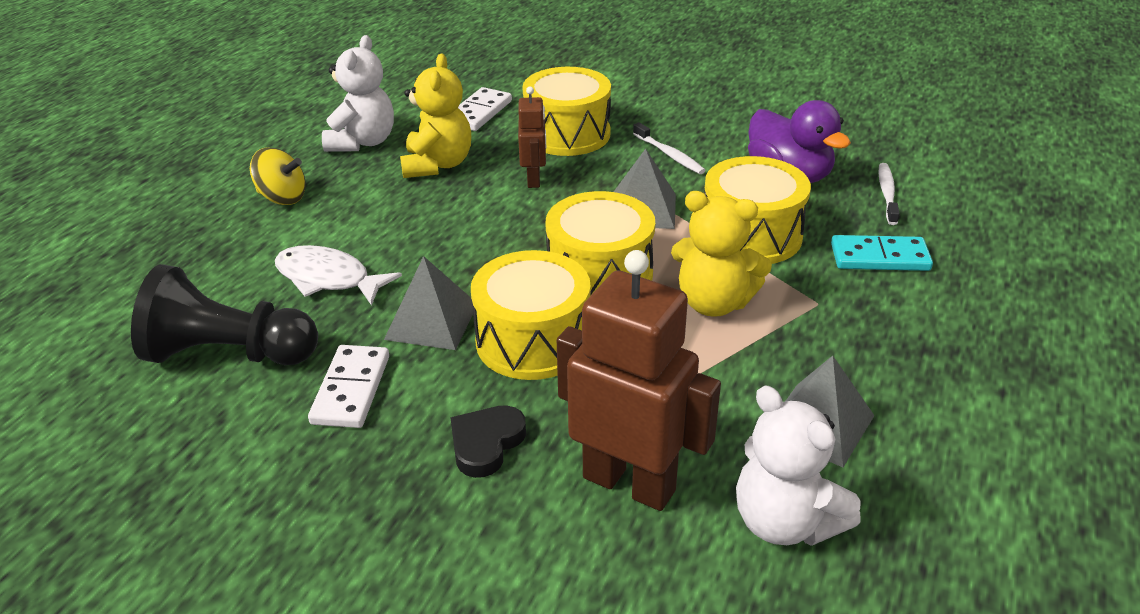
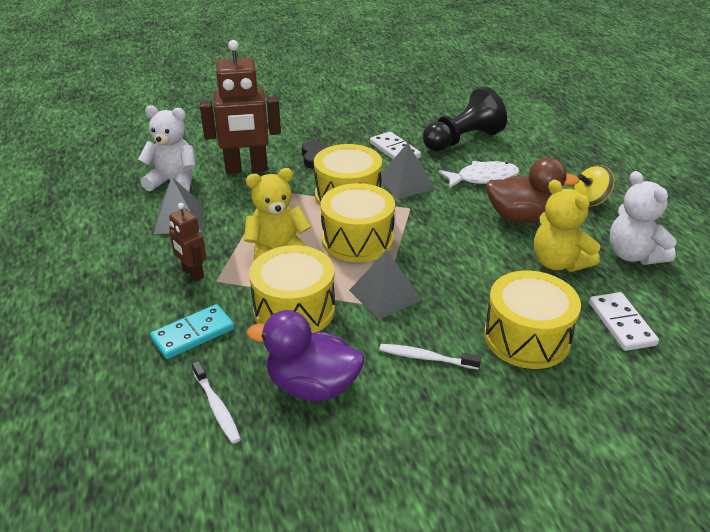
camera: 140 degrees right, 0 degrees up
(384, 215) = (521, 217): none -> brown duck
(534, 179) = (484, 283): brown robot -> brown robot (192, 273)

